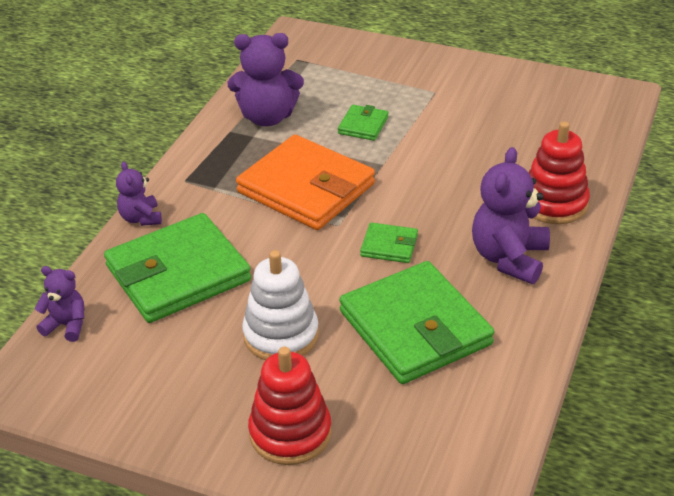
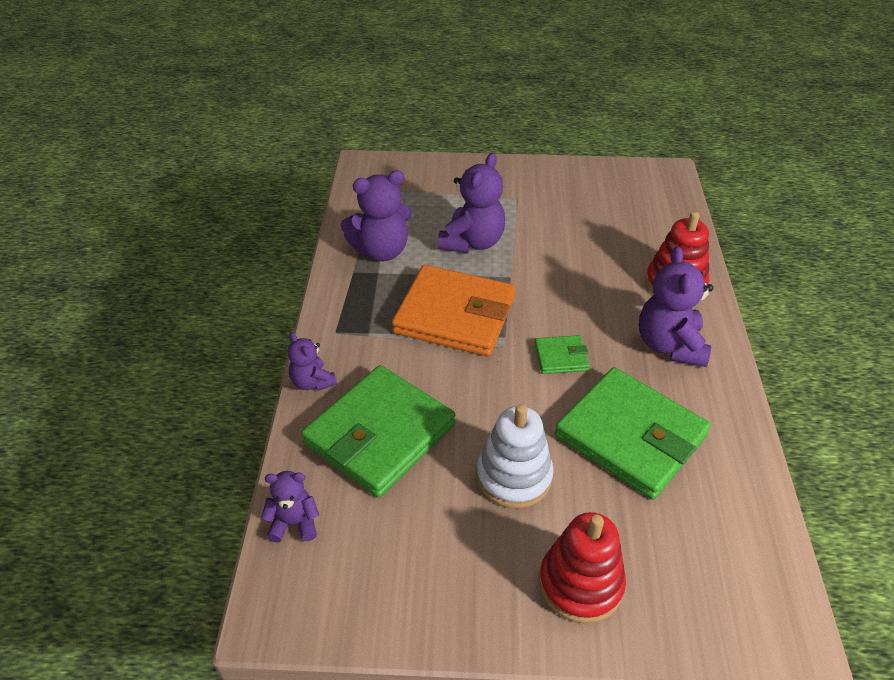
camera: 20 degrees left, 5 degrees up
(363, 125) = (472, 242): green wallet -> purple teddy bear

